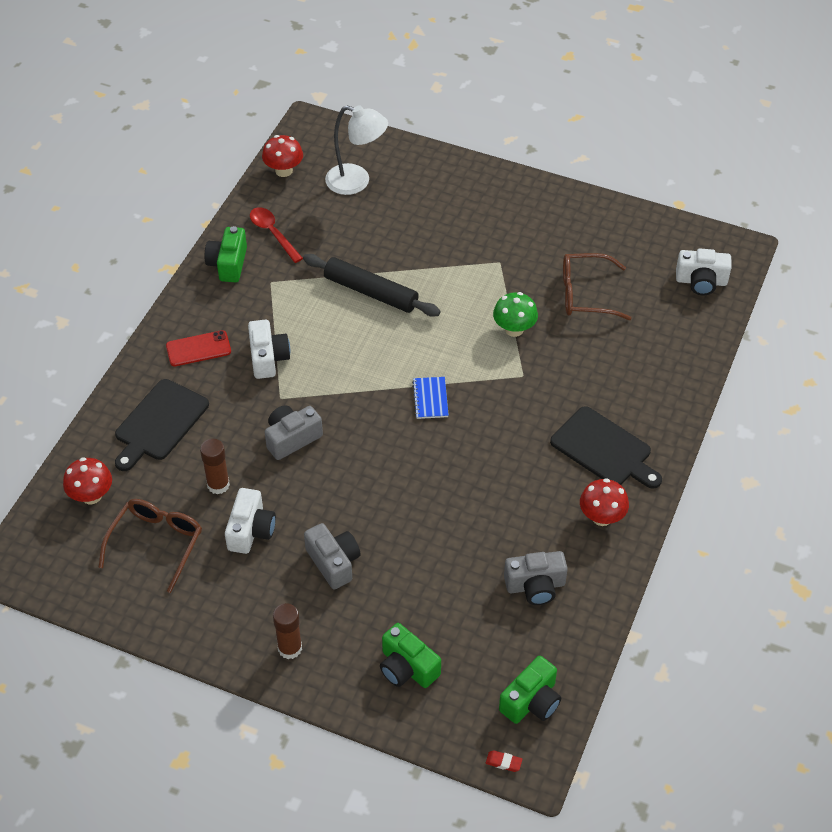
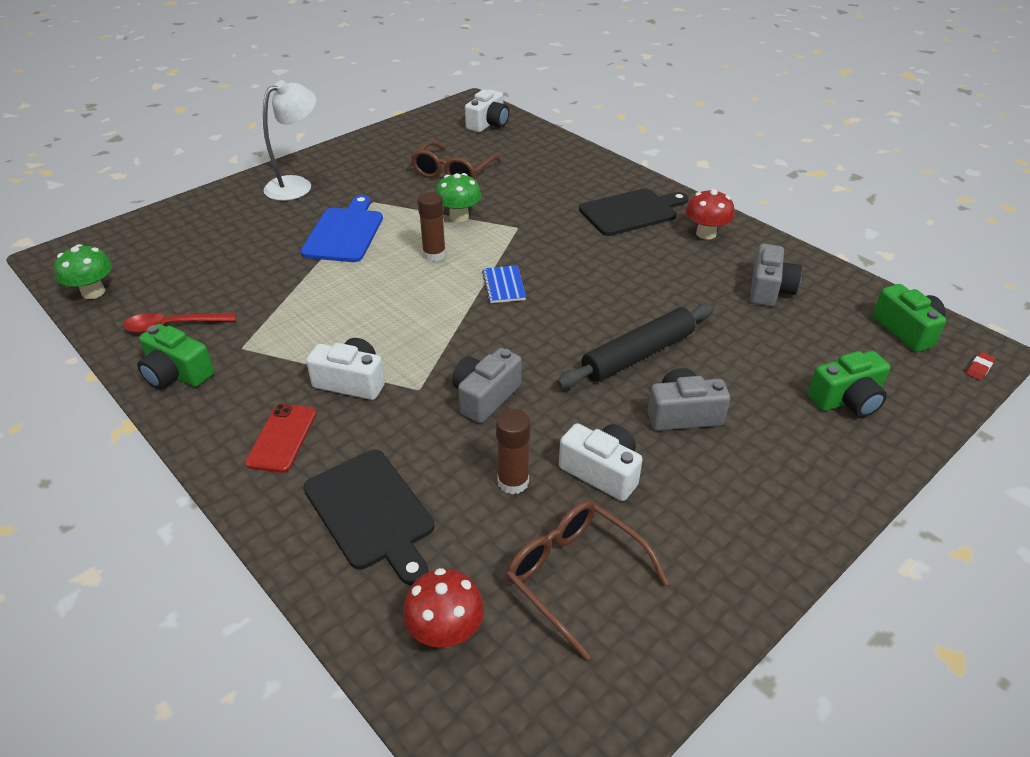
camera: 65 degrees left, 10 degrees down
(284, 170) = (93, 292): red mushroom -> green mushroom
(290, 648) = (795, 487): brown glue stick -> brown glue stick (434, 255)
(292, 438) = (485, 397): grey camera -> grey camera turned 45 degrees clockwise
(356, 182) = (174, 250): white lamp -> white lamp (296, 185)
(371, 292) = (331, 283): black rolling pin -> black rolling pin (638, 355)
(430, 399) = (503, 286): blue notebook -> blue notebook turned 60 degrees clockwise
(442, 267) = (345, 232): none -> blue cutting board

